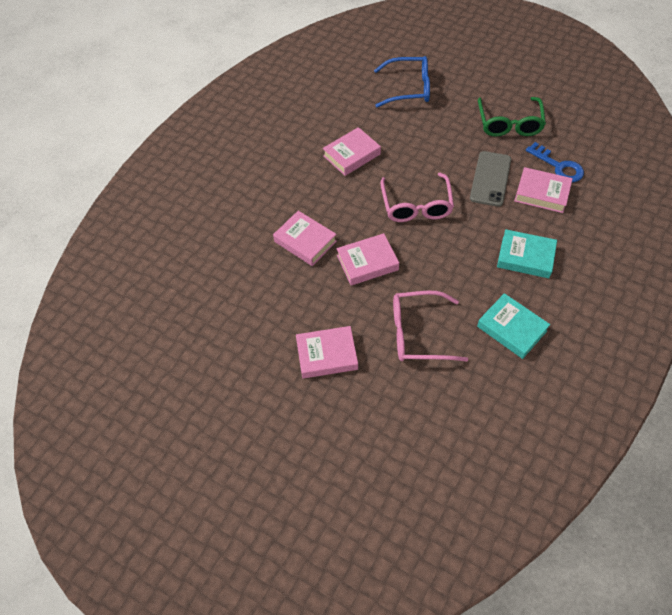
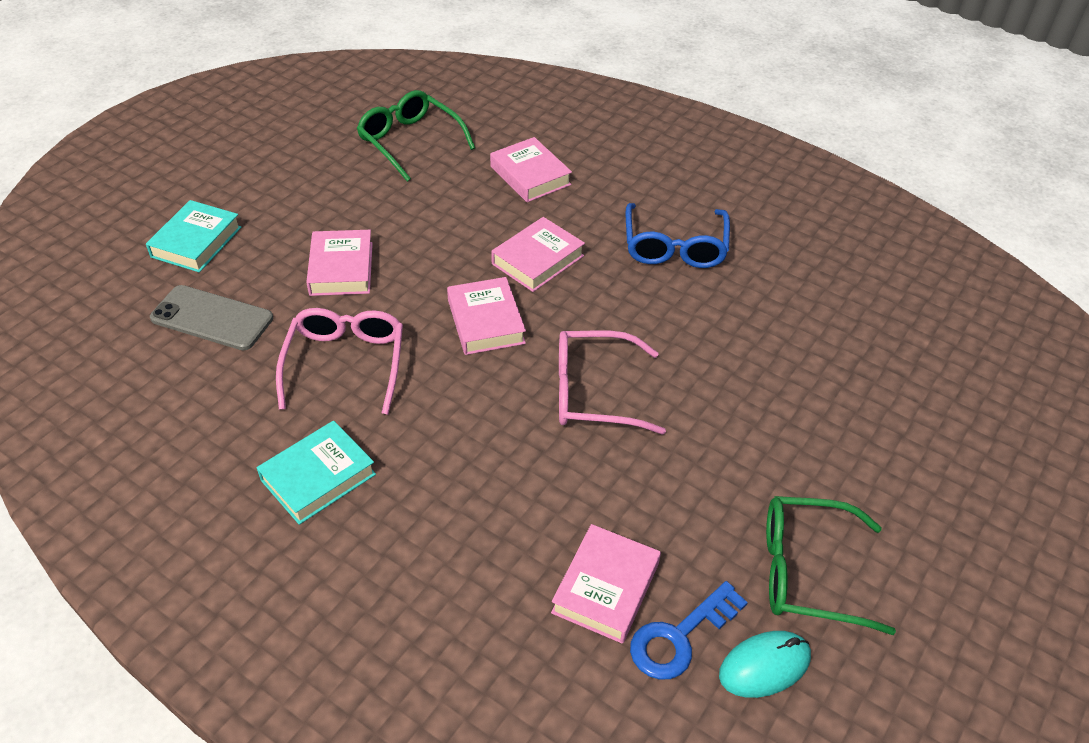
camera: 90 degrees right, 10 degrees down
(169, 337) = (410, 142): none -> green glasses
(351, 155) = (715, 323): pink book -> pink book (530, 175)
(408, 88) = (898, 419): blue glasses -> blue glasses (674, 246)
(490, 179) = (650, 509): grey phone -> grey phone (212, 318)
(525, 257) = (456, 526): turquoise book -> turquoise book (196, 242)
(562, 139) = (764, 666): none -> turquoise mouse

